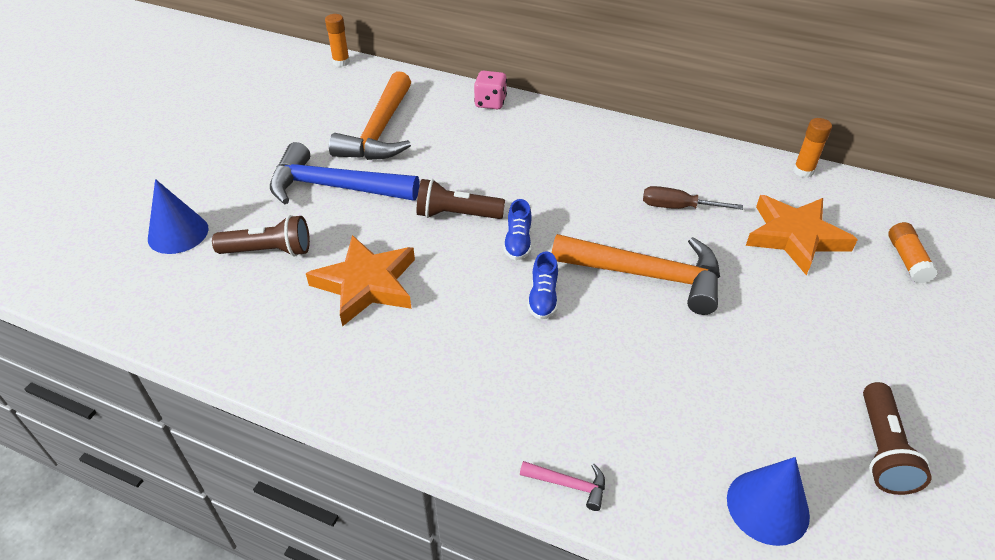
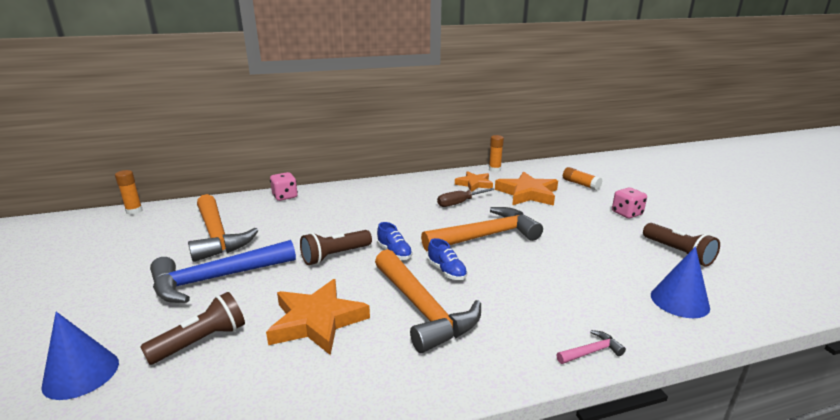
camera: 40 degrees left, 20 degrees down
(467, 328) = (422, 309): none -> orange hammer
(739, 184) = (474, 184): none -> orange star
(904, 347) = (626, 213): none -> pink dice

